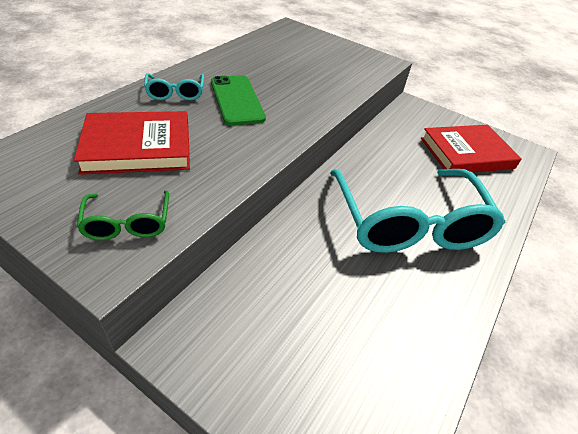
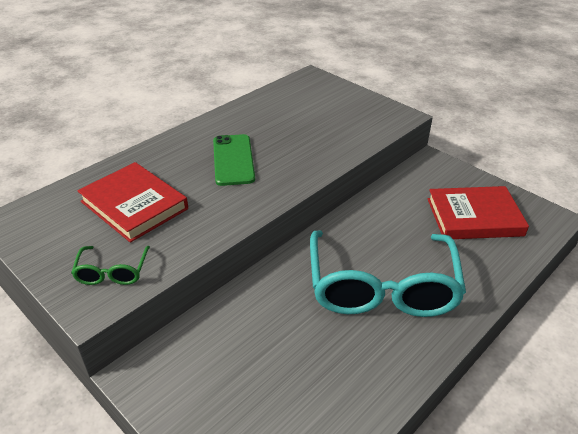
camera: 15 degrees right, 5 degrees down
(138, 147) = (134, 205): red book -> red book turned 45 degrees clockwise
(175, 93) = (178, 152): turquoise glasses -> none

